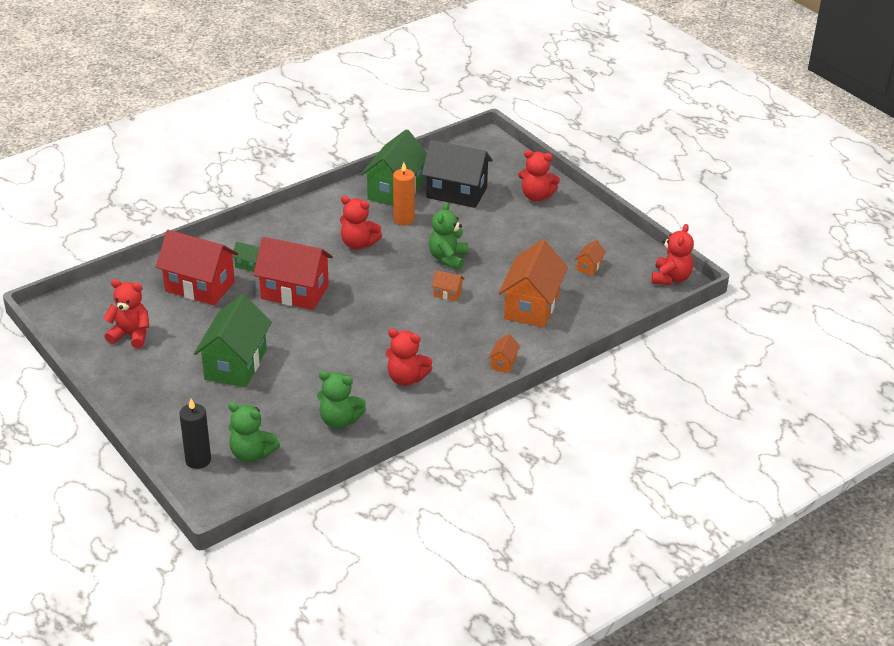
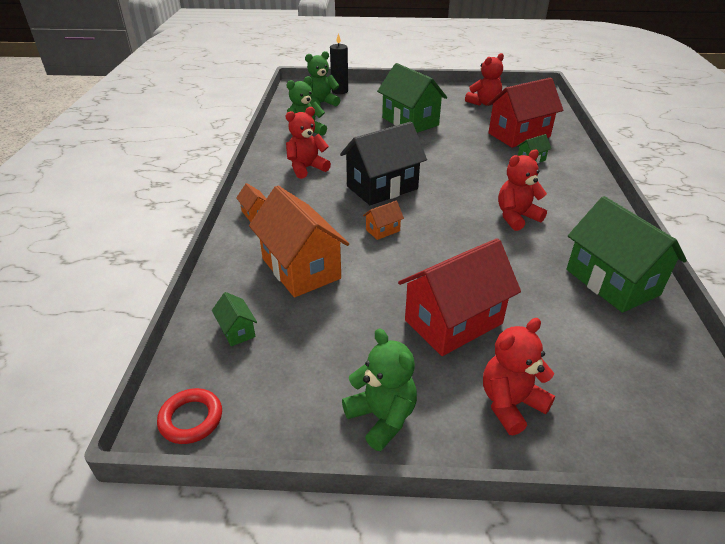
camera: 130 degrees right, 0 degrees up
(294, 292) = (471, 164): red house -> red house (453, 322)
(403, 219) = (541, 261): orange candle -> none
(448, 258) = (438, 256): green teddy bear -> green teddy bear (382, 417)
(456, 192) = (574, 328): black house -> black house (382, 187)
(589, 267) = (307, 353): orange house -> none
(609, 299) = (237, 331): none -> green house
(671, 278) = (191, 419): red teddy bear -> red ring

